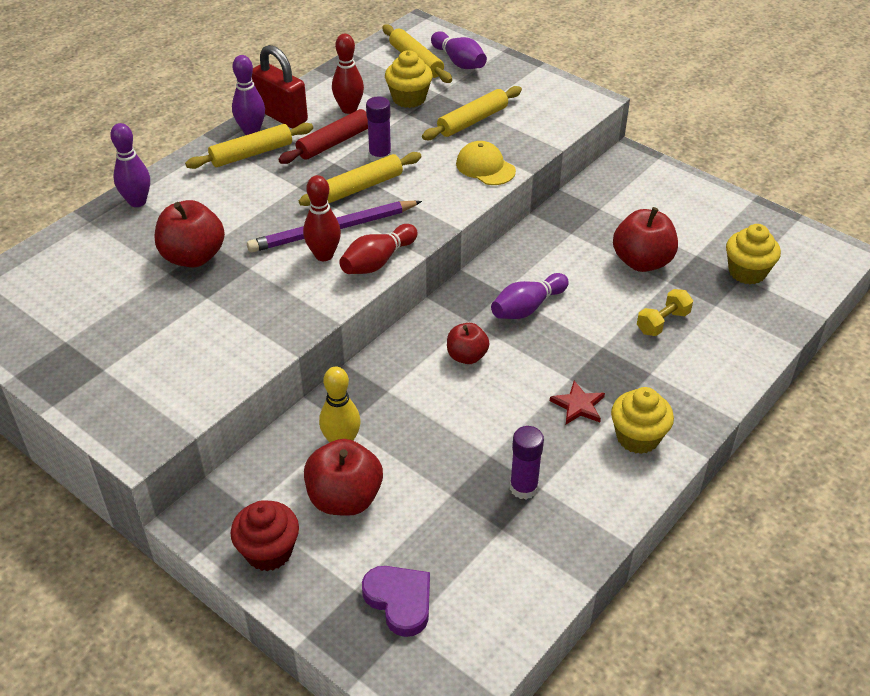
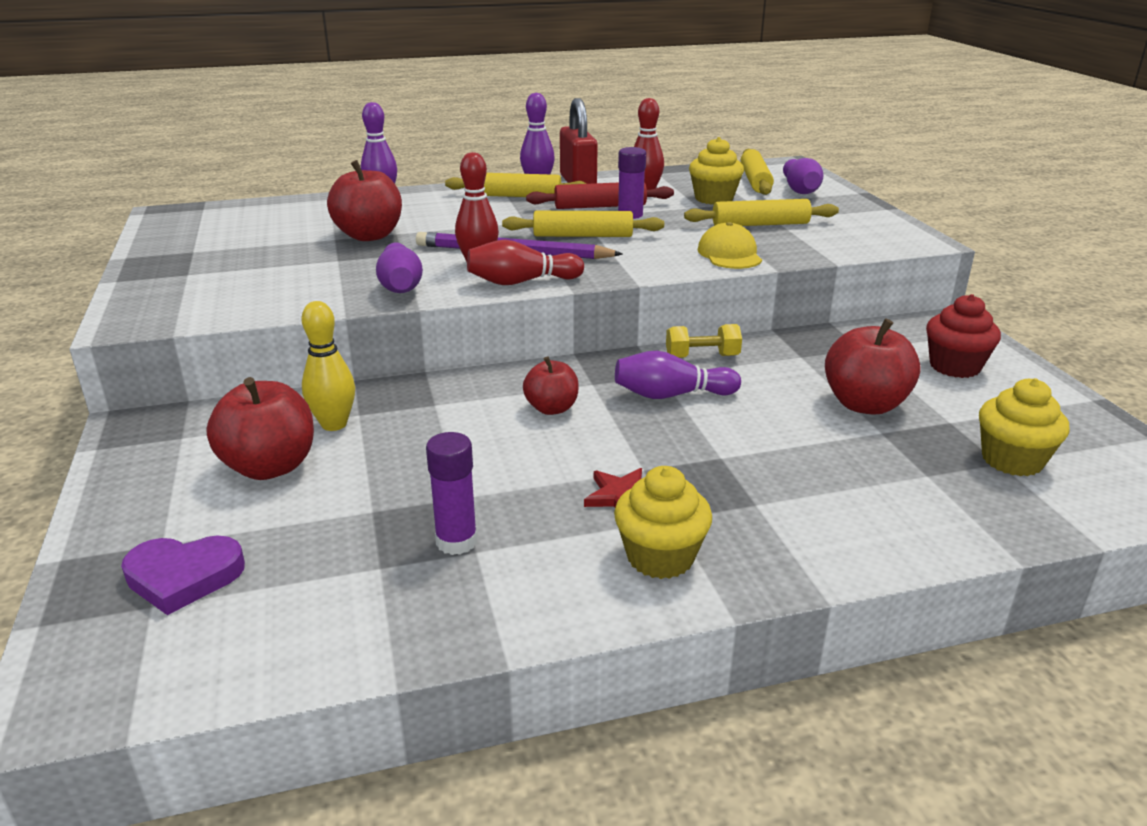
camera: 35 degrees right, 15 degrees down
(268, 551) = (144, 475): red cupcake -> red cupcake (954, 366)
(294, 304) = (400, 285): none -> purple bowling pin
(399, 601) = (183, 577): purple heart -> purple heart turned 90 degrees clockwise
(662, 322) = (829, 464): yellow dumbbell -> yellow dumbbell (702, 357)

